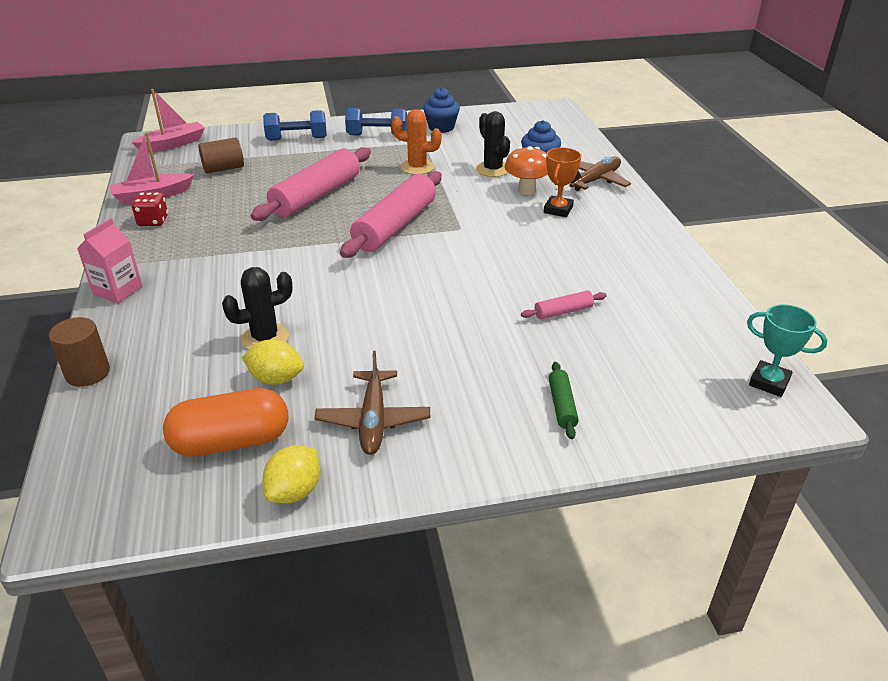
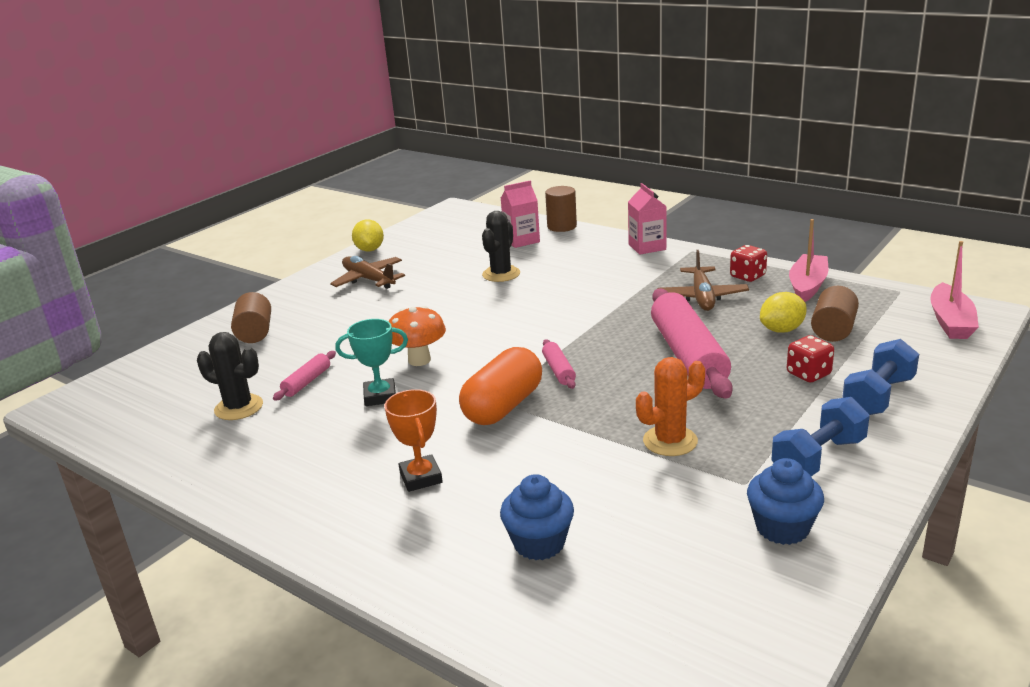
camera: 140 degrees right, 10 degrees down
(158, 378) = (521, 240): none -> pink carton
(231, 442) = (432, 245): orange capsule -> orange capsule (503, 406)
(276, 379) = (456, 267): yellow lemon -> yellow lemon (782, 330)
(294, 159) = (808, 374): none -> red dice
(395, 226) = (558, 370): pink rolling pin -> pink rolling pin, size x0.44
(492, 169) = (581, 492): black cactus -> black cactus (239, 407)
(526, 190) = (492, 484): orange mushroom -> orange mushroom (419, 360)
(561, 405) = (255, 333): green rolling pin -> brown cylinder
(595, 180) = (423, 556): brown plane -> brown plane (702, 297)
(769, 382) = (91, 414): turquoise trophy -> turquoise trophy (380, 396)

